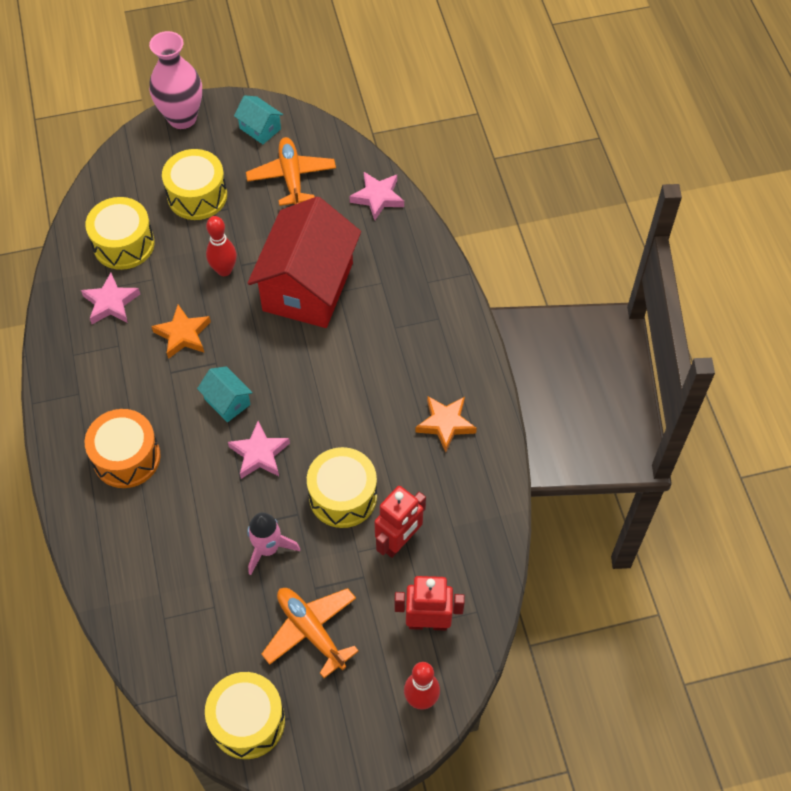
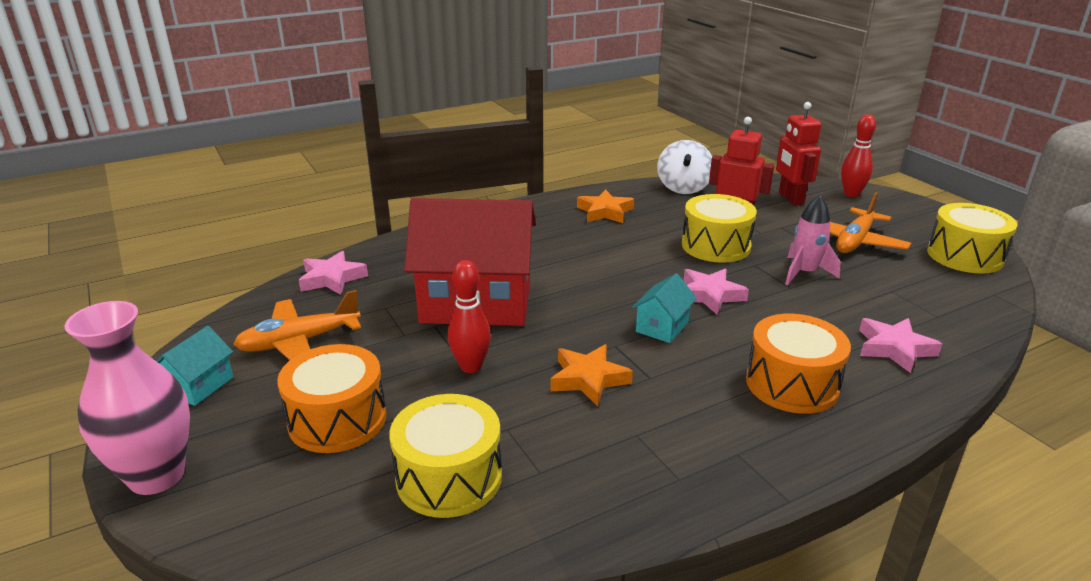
camera: 105 degrees left, 30 degrees down
(111, 303) = (567, 461): pink star -> pink star (894, 348)
(197, 196) = (337, 419): yellow drum -> orange drum
(487, 522) = (683, 187): none -> white spinning top

